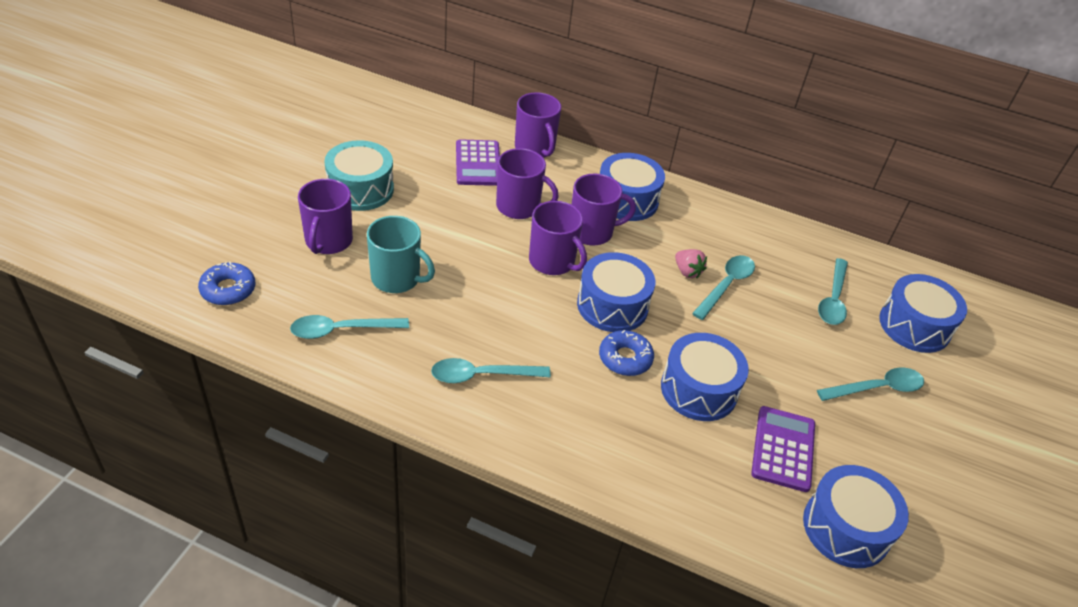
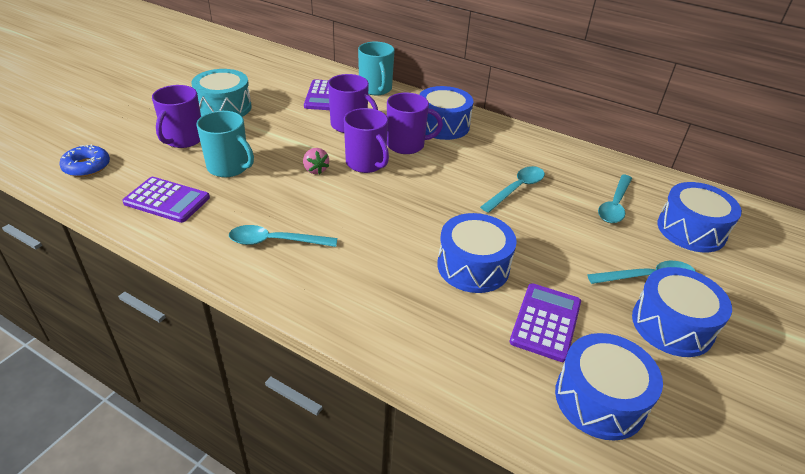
camera: 10 degrees right, 5 degrees down
(341, 330) = (167, 200): turquoise spoon -> purple calculator
(535, 148) = (375, 89): purple mug -> turquoise mug
(612, 305) = (409, 197): blue drum -> blue drum (672, 325)
(625, 358) = (410, 237): blue donut -> none
(687, 272) = (483, 177): pink strawberry -> pink strawberry (315, 170)

